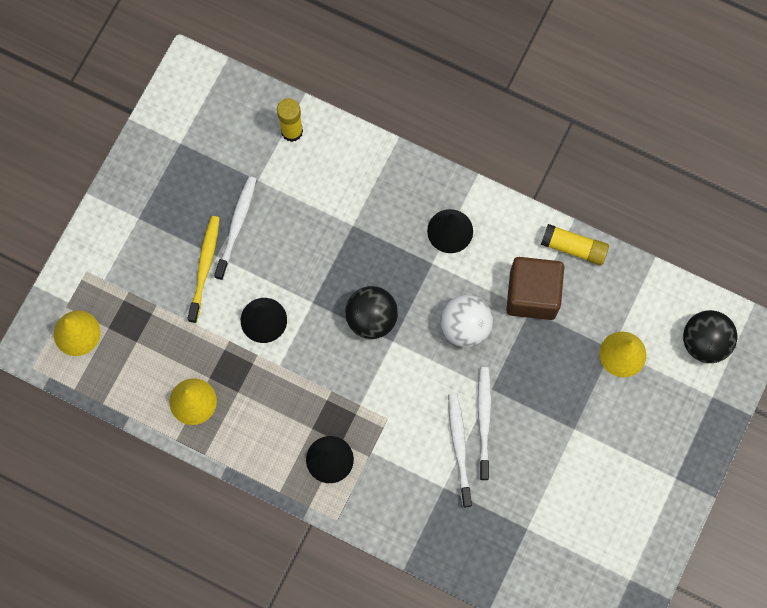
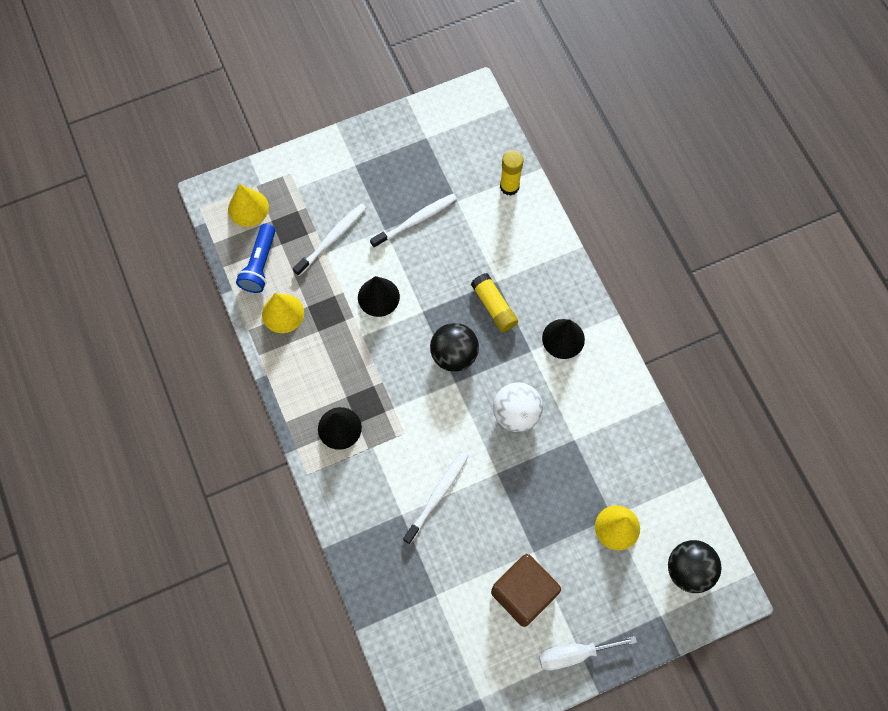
camera: 40 degrees right, 5 degrees down
(134, 375) = (260, 265): none -> blue flashlight
(205, 266) = (370, 230): yellow toothbrush -> none
(484, 420) = (472, 491): white toothbrush -> white toothbrush (332, 238)
(532, 295) = (585, 430): brown cube -> brown cube (523, 593)
(573, 248) = (645, 421): yellow glue stick -> yellow glue stick (494, 307)
(672, 483) = (574, 654): none -> white screwdriver

